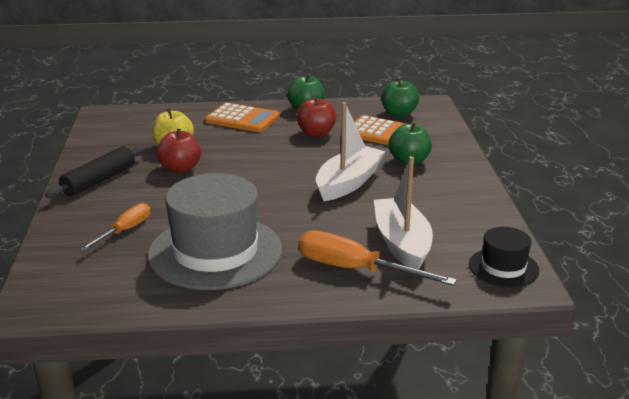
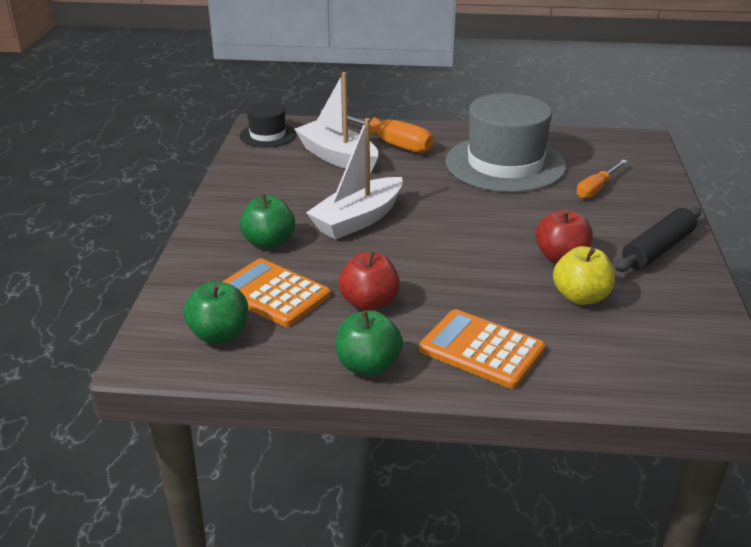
camera: 170 degrees left, 5 degrees up
(402, 243) = (337, 157): white boat -> white boat turned 135 degrees clockwise

